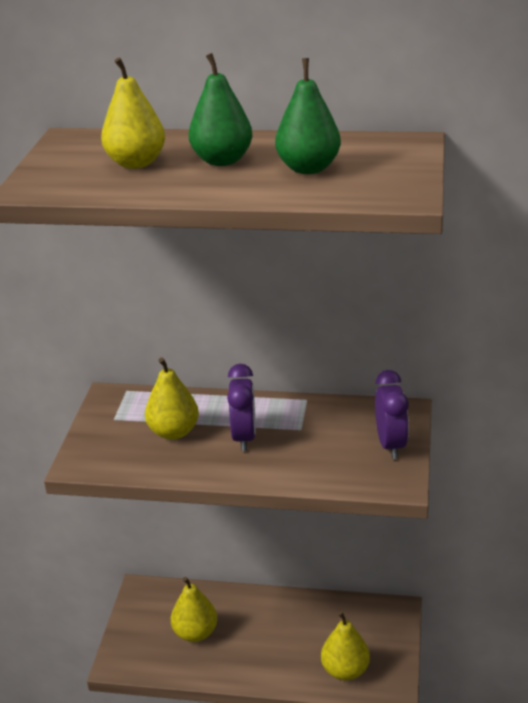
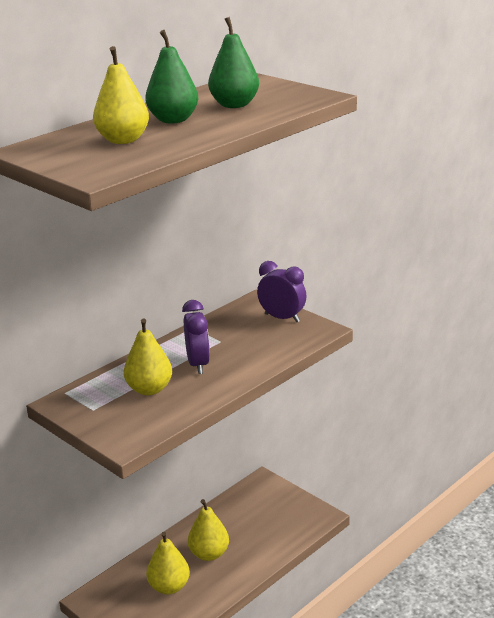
camera: 55 degrees left, 5 degrees down
(244, 437) = (198, 364): purple clock -> purple clock turned 45 degrees clockwise
(345, 670) = (285, 529): yellow pear -> yellow pear (209, 554)

